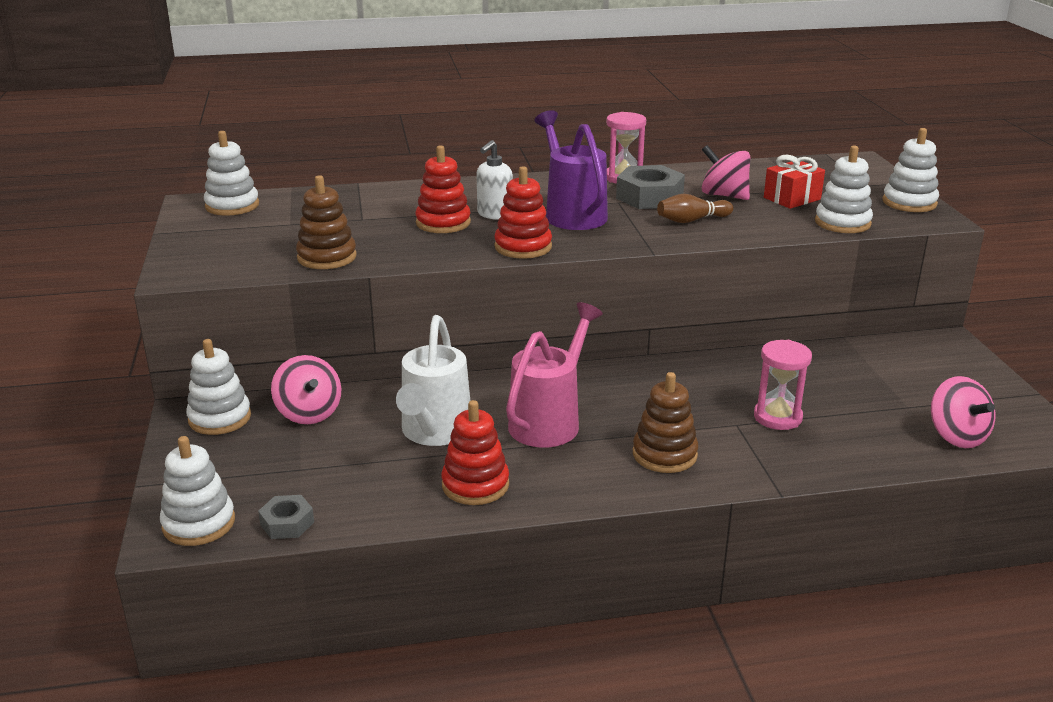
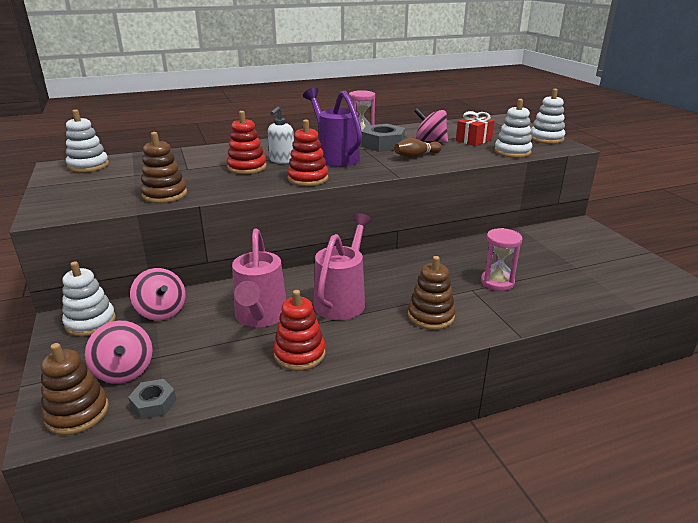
camera: 10 degrees left, 0 degrees up
(199, 523) = (77, 413): white stacking toy -> brown stacking toy
(434, 432) = (260, 317): white watering can -> pink watering can
(956, 436) = (616, 284): pink spinning top -> pink spinning top (124, 371)

